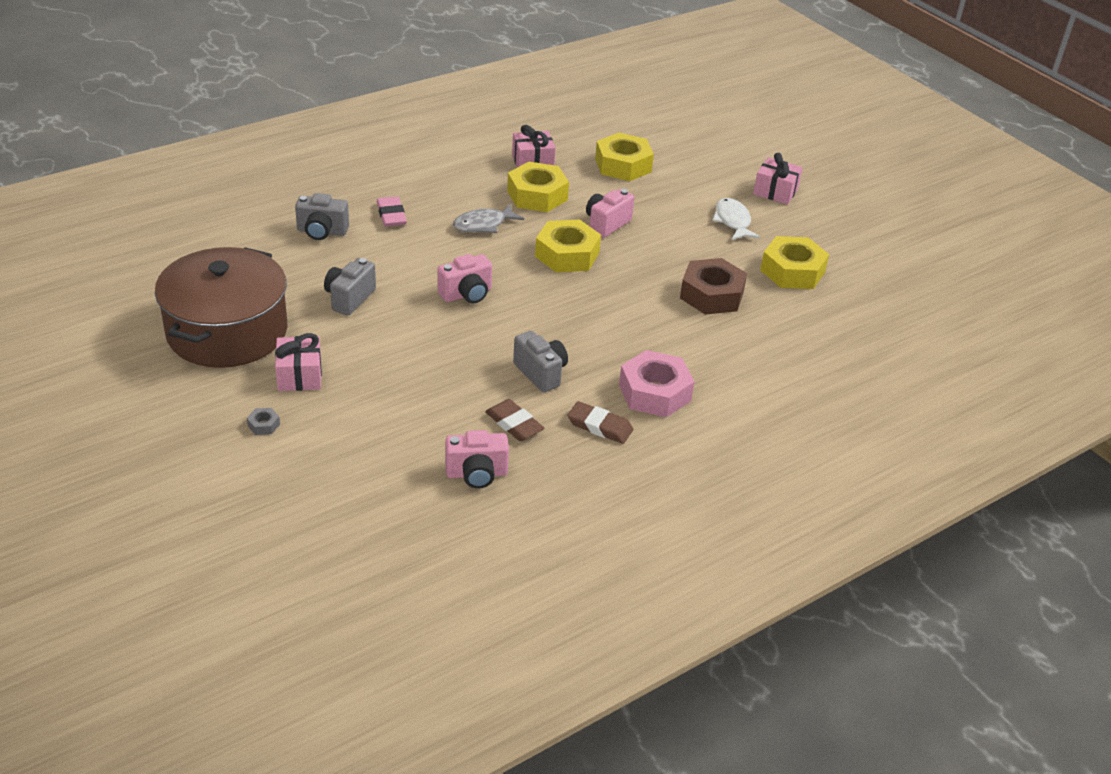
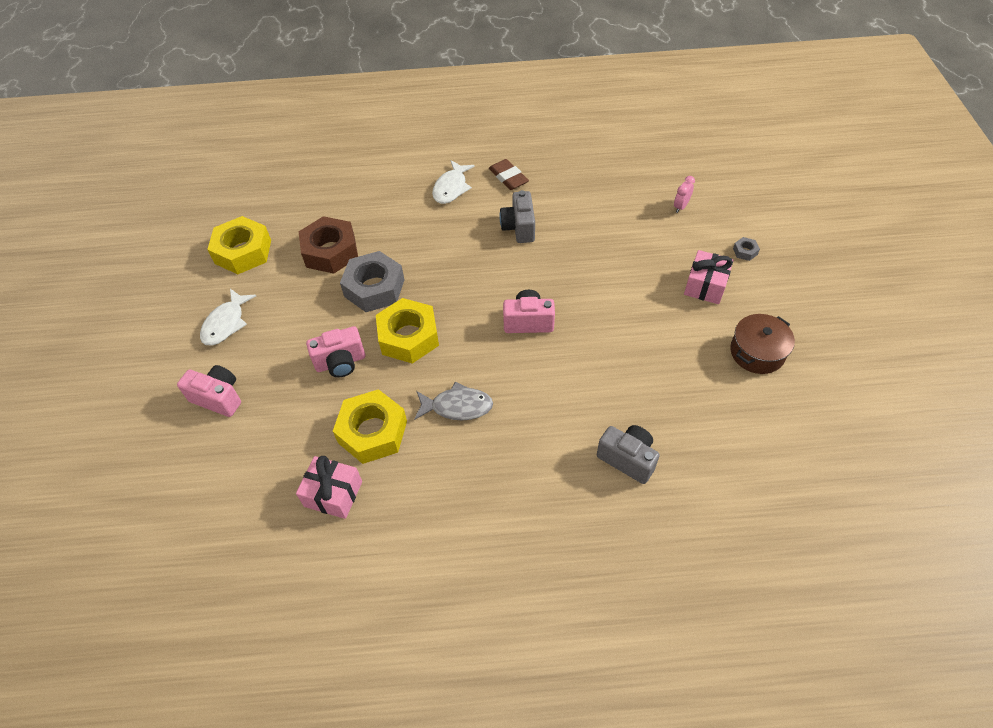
camera: 145 degrees left, 15 degrees up
(227, 331) = (757, 352): brown pot -> brown pot, size x0.49
(349, 298) = (634, 353): grey camera -> none
(362, 456) = (680, 206): none -> pink clock
(391, 215) = (542, 459): pink eraser -> none
(476, 474) = (610, 172): pink camera -> pink camera (218, 398)
(514, 424) = (564, 196): brown eraser -> none
(623, 165) = (243, 447): yellow nut -> none
(636, 279) = (374, 288): none -> grey nut
(655, 392) = (451, 188): pink nut -> white fish
(775, 191) = (144, 347): pink gift -> none

